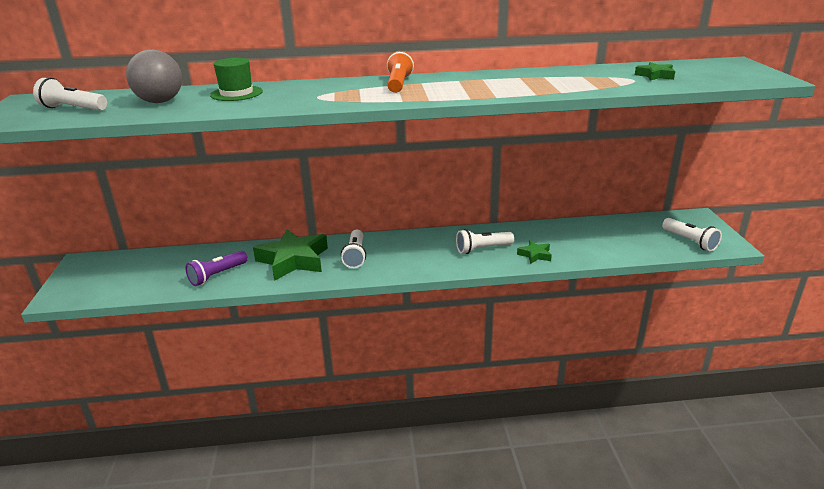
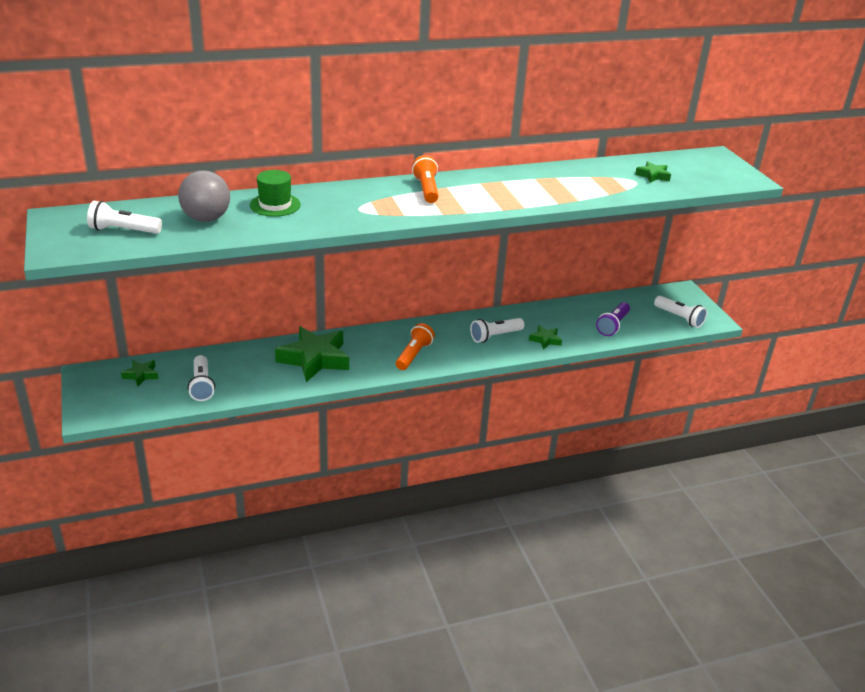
camera: 15 degrees left, 5 degrees up
(127, 265) = (141, 375): none -> green star
(217, 275) = (245, 380): purple flashlight -> purple flashlight (613, 325)
(355, 256) = (375, 351): white flashlight -> white flashlight (202, 386)
(392, 261) = (414, 355): none -> orange flashlight

